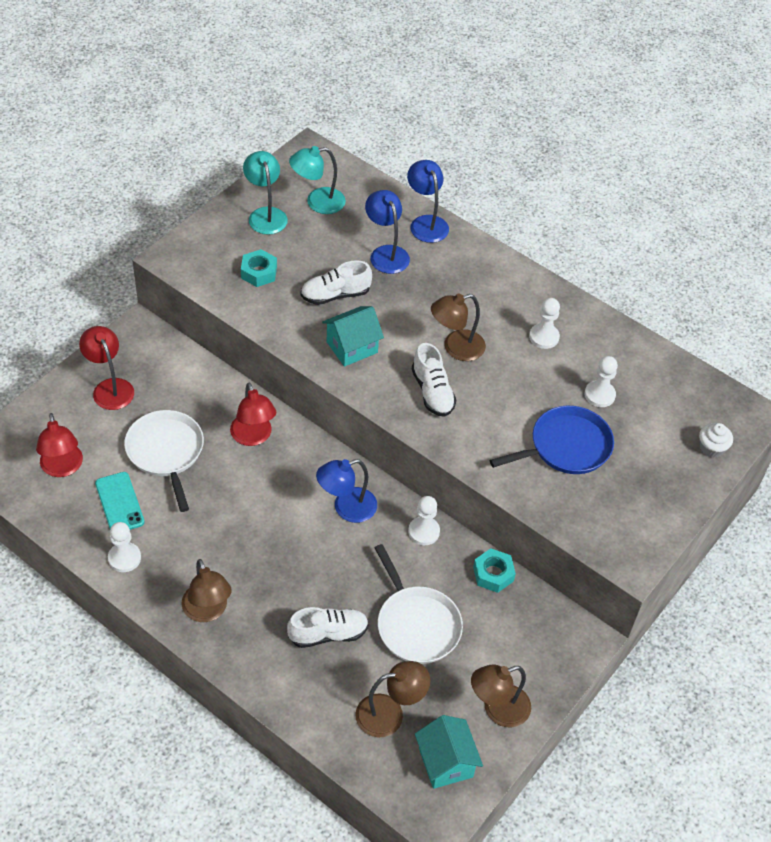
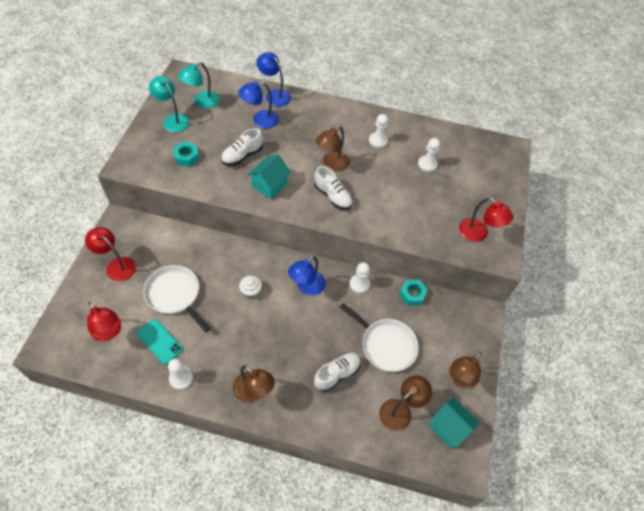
camera: 25 degrees left, 5 degrees up
(253, 437) = (226, 263): red lamp -> red lamp (478, 234)
(386, 253) = (260, 120): blue lamp -> blue lamp turned 60 degrees counterclockwise
(566, 446) = (426, 202): blue pan -> none
(711, 448) = (503, 174): white cupcake -> white cupcake (251, 291)

